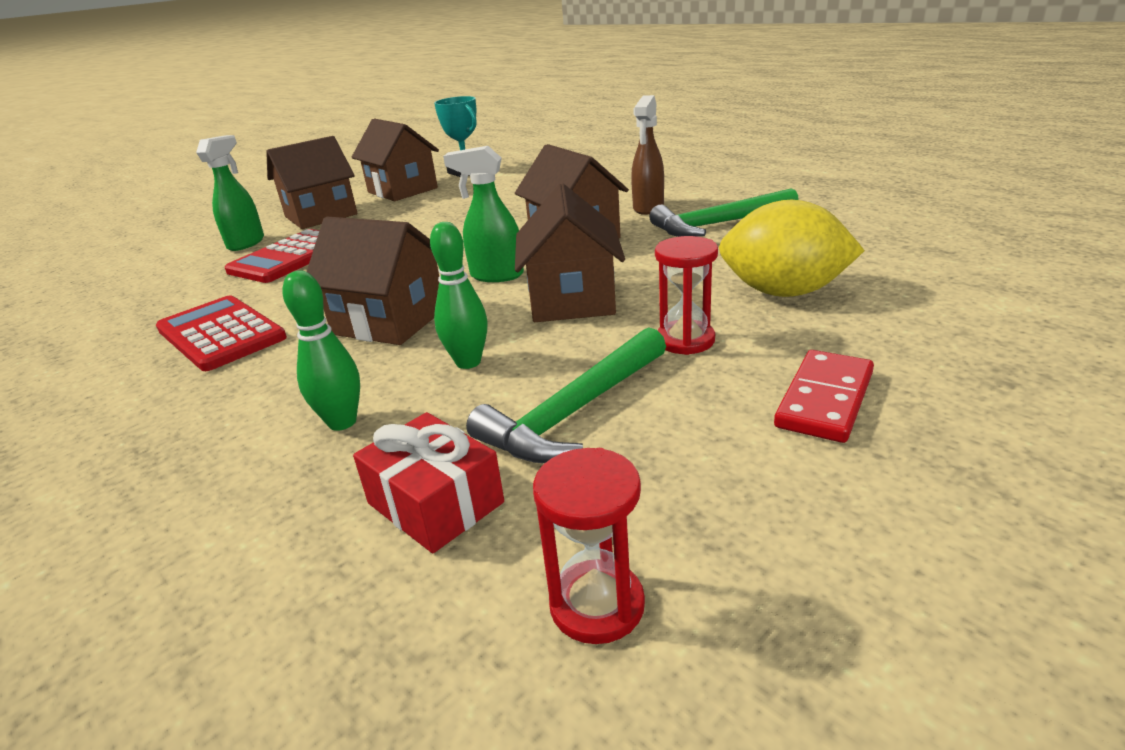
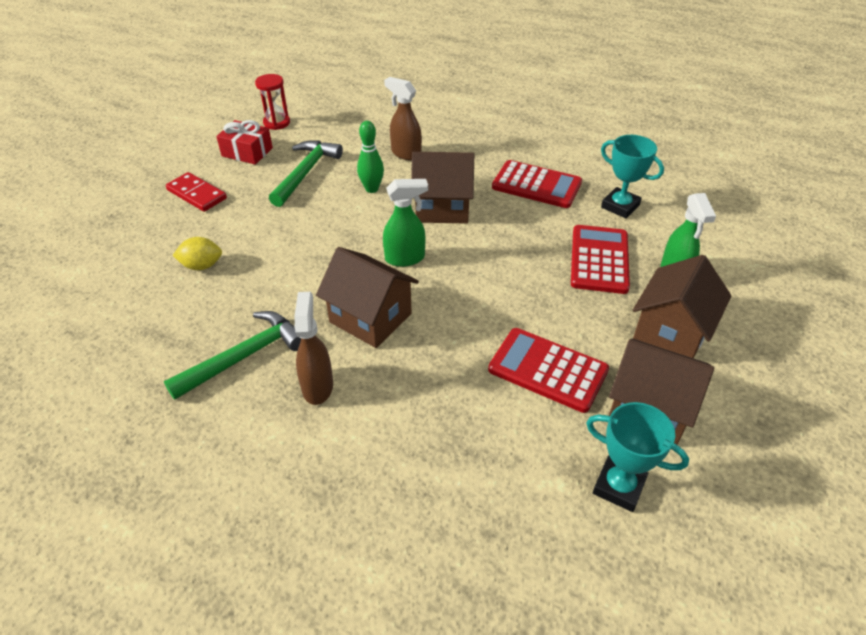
camera: 155 degrees right, 15 degrees up
(174, 298) = (620, 206): none -> turquoise trophy
(342, 422) = (405, 153): green bowling pin -> brown spray bottle
(435, 503) = (341, 135): red gift -> red gift (247, 152)
(446, 206) = (547, 370): none -> red calculator
(572, 300) = (337, 240): brown house -> none
(685, 340) = (261, 218): red hourglass -> none
(783, 292) = (202, 266): yellow lemon -> yellow lemon, size x0.55
(824, 399) = (197, 194): red domino -> red domino turned 60 degrees counterclockwise

